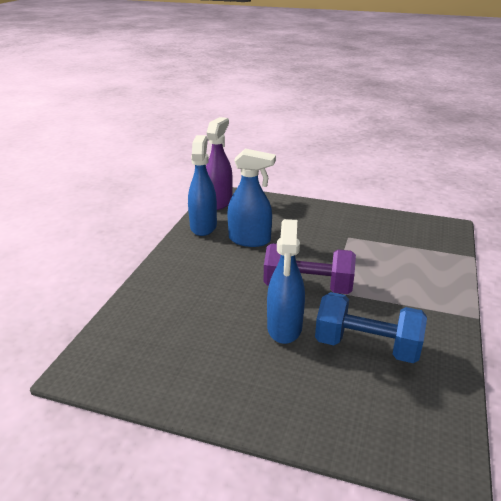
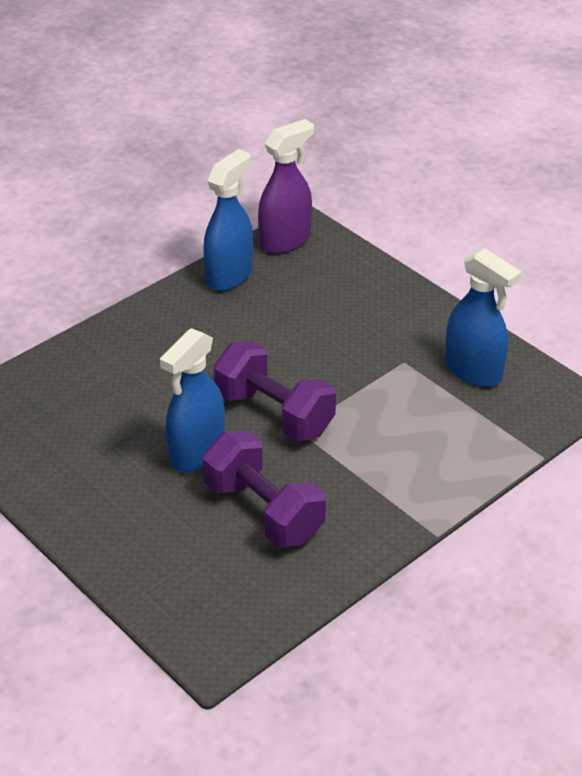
camera: 30 degrees right, 10 degrees up
(250, 240) = (269, 319): blue spray bottle -> blue spray bottle (473, 371)
(366, 346) = (263, 511): blue dumbbell -> purple dumbbell

